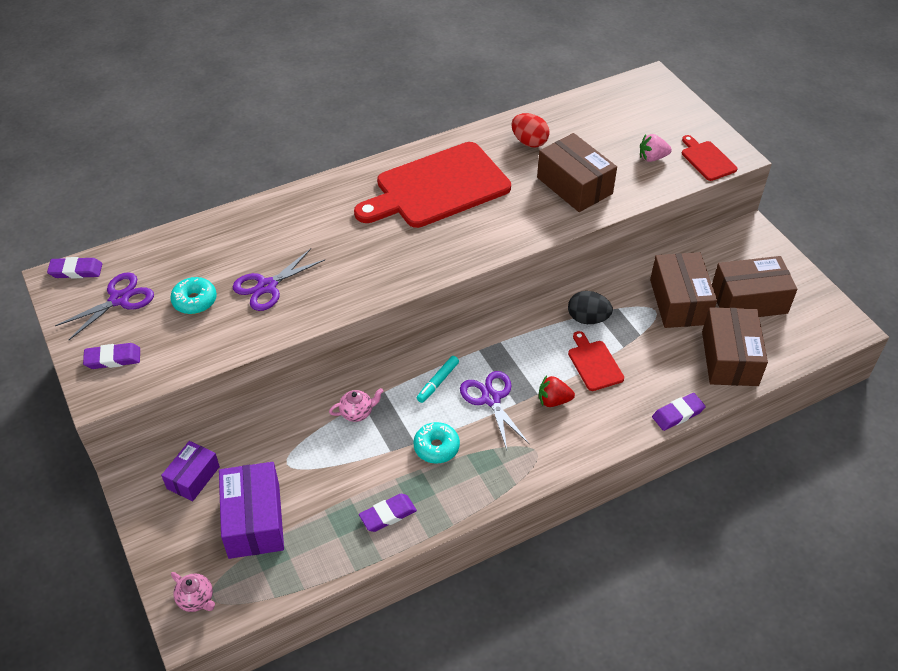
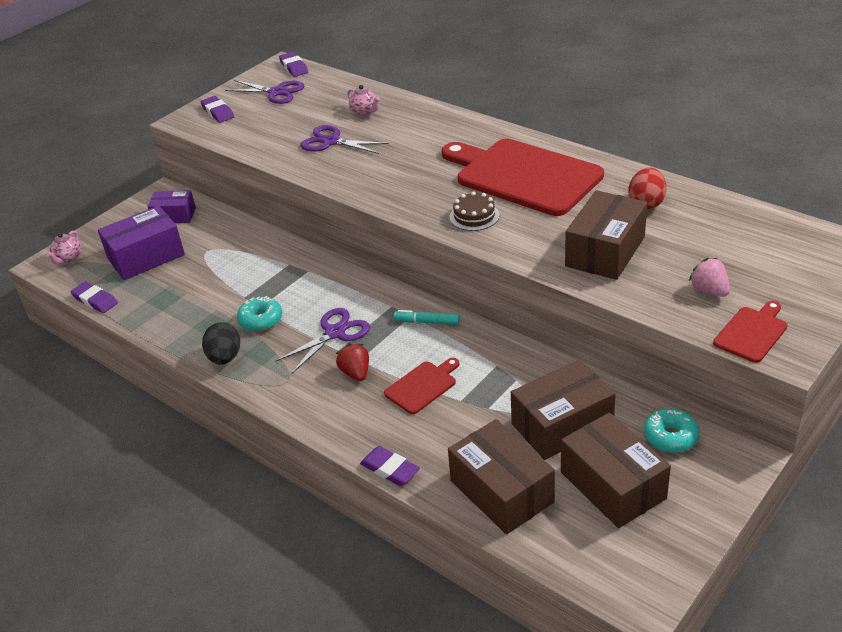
camera: 70 degrees right, 10 degrees down
(195, 301) = (294, 119): turquoise donut -> turquoise donut (670, 437)
(357, 413) = (276, 265): pink teapot -> pink teapot (364, 112)
(388, 515) = (177, 319): purple eraser -> purple eraser (95, 300)
(437, 382) = (336, 295): turquoise marker -> turquoise marker (427, 322)
(474, 235) = (474, 216): none -> brown cake
(587, 319) = (483, 363): black egg -> black egg (225, 358)
(729, 358) = (502, 491): brown box -> brown box turned 75 degrees clockwise

